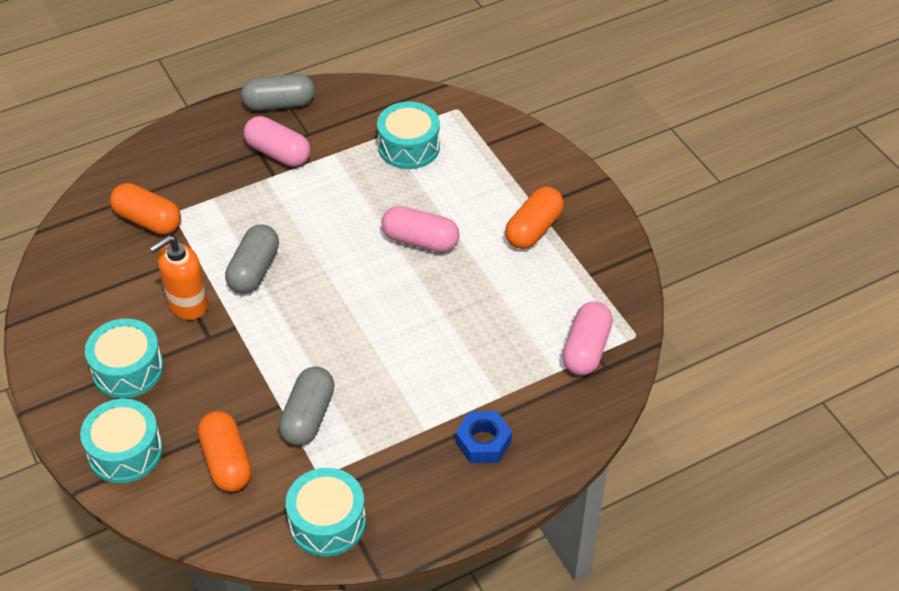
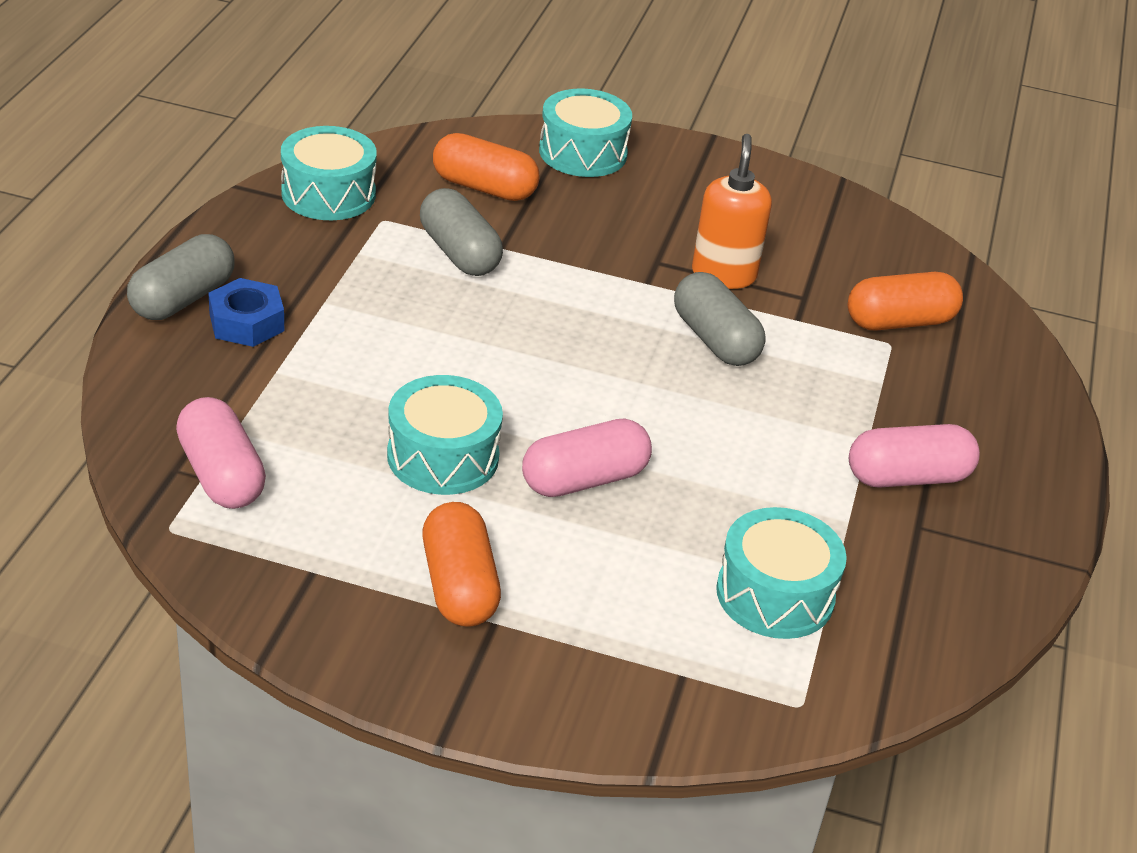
camera: 130 degrees right, 10 degrees down
(127, 369) = (684, 201): turquoise drum -> turquoise drum (443, 456)
(279, 104) = (1017, 541): grey capsule -> grey capsule (183, 298)

